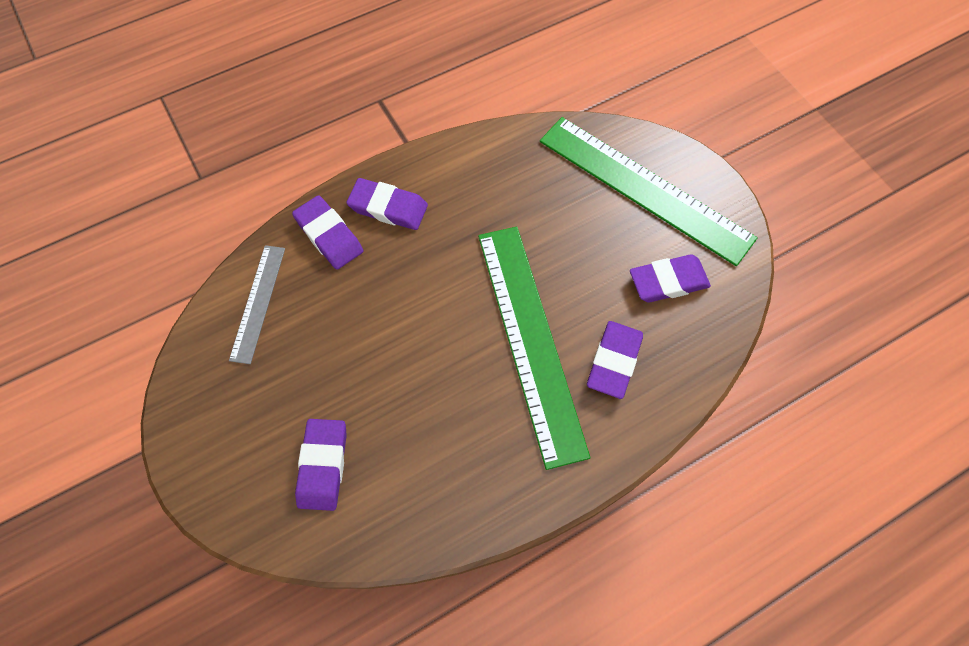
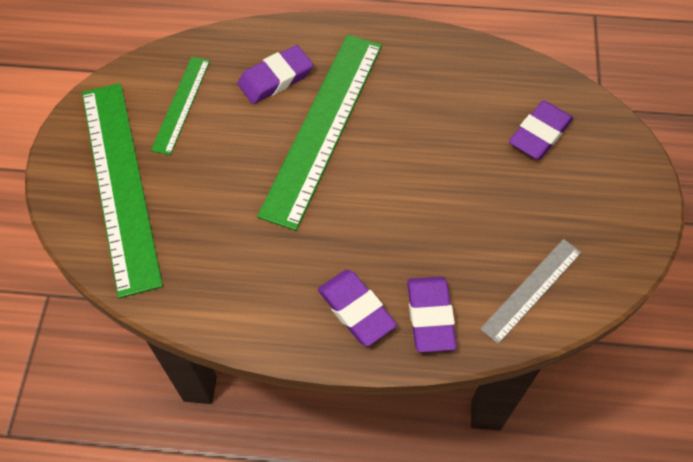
camera: 145 degrees left, 5 degrees down
(668, 281) = (181, 104): purple eraser -> green ruler

